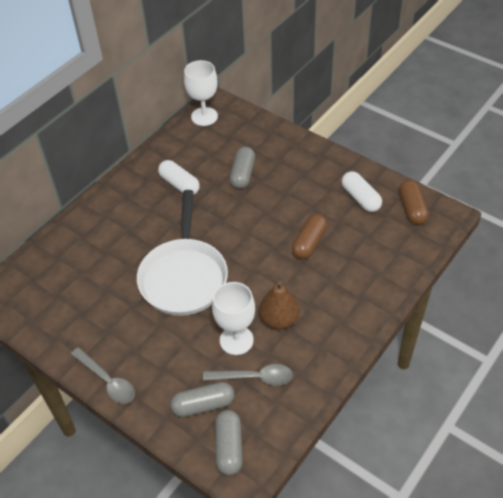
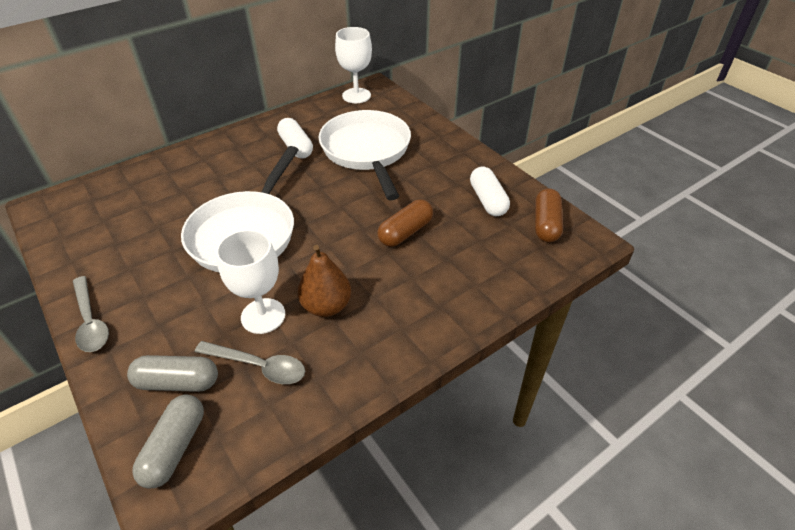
camera: 15 degrees right, 5 degrees down
(243, 174) = (367, 151): grey capsule -> white pan

